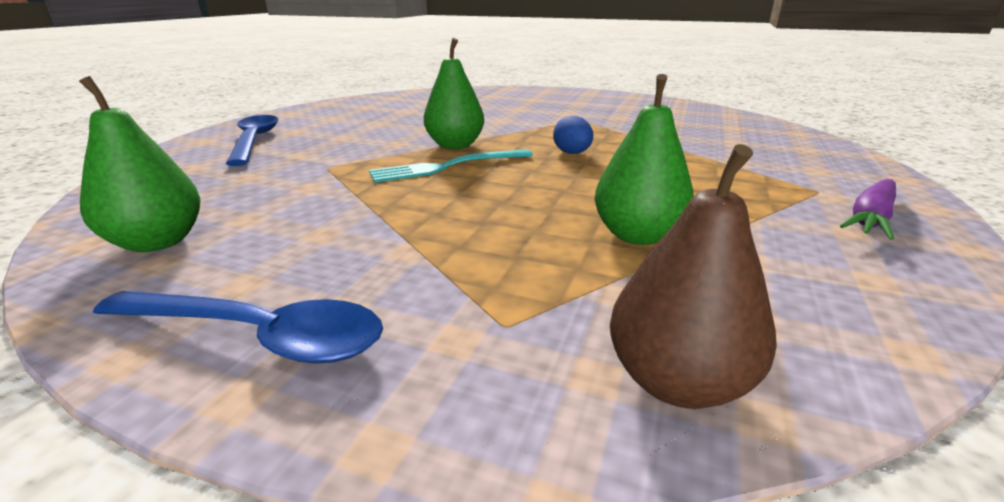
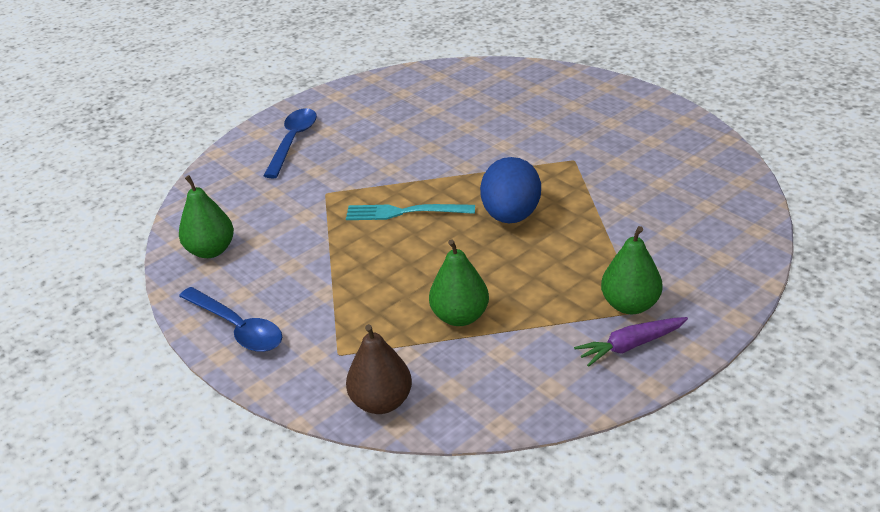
camera: 30 degrees right, 10 degrees up
(455, 146) = (431, 183): green pear -> green pear (630, 305)
(572, 153) = (511, 216): blue egg -> blue egg, size x1.93

